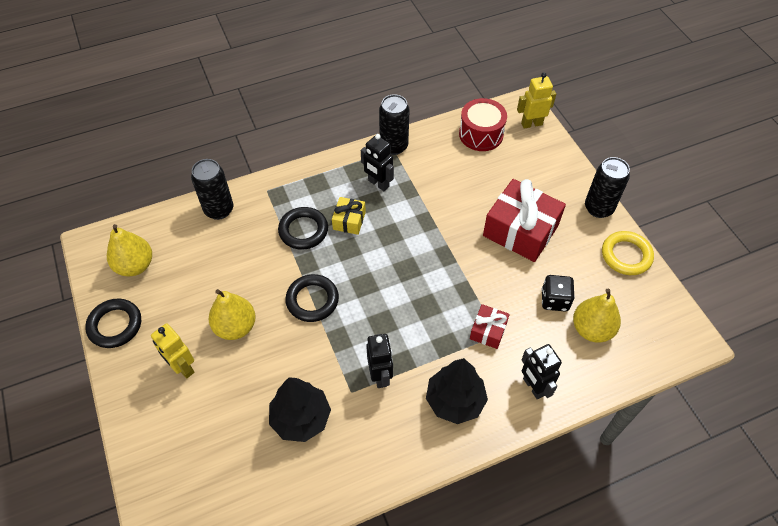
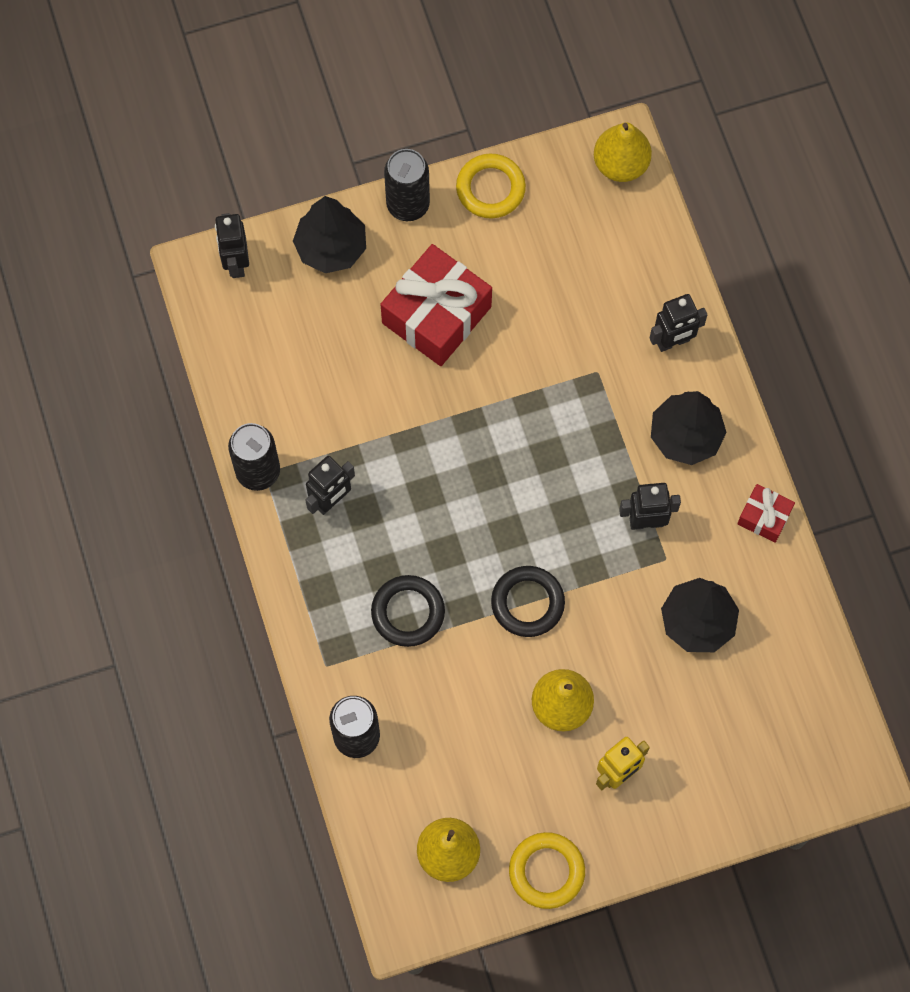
camera: 85 degrees left, 15 degrees up
(115, 325) = (546, 871): black ring -> yellow ring
(349, 221) = (396, 546): yellow gift -> none
(481, 134) = (249, 340): red drum -> none
(488, 331) = (591, 382): red gift -> red gift (764, 517)
(531, 124) = (236, 263): yellow robot -> black robot
(554, 300) = (552, 292): black dice -> none
(555, 169) = (331, 248): none -> black tree
(591, 329) = (598, 257): yellow pear -> yellow pear (620, 164)

